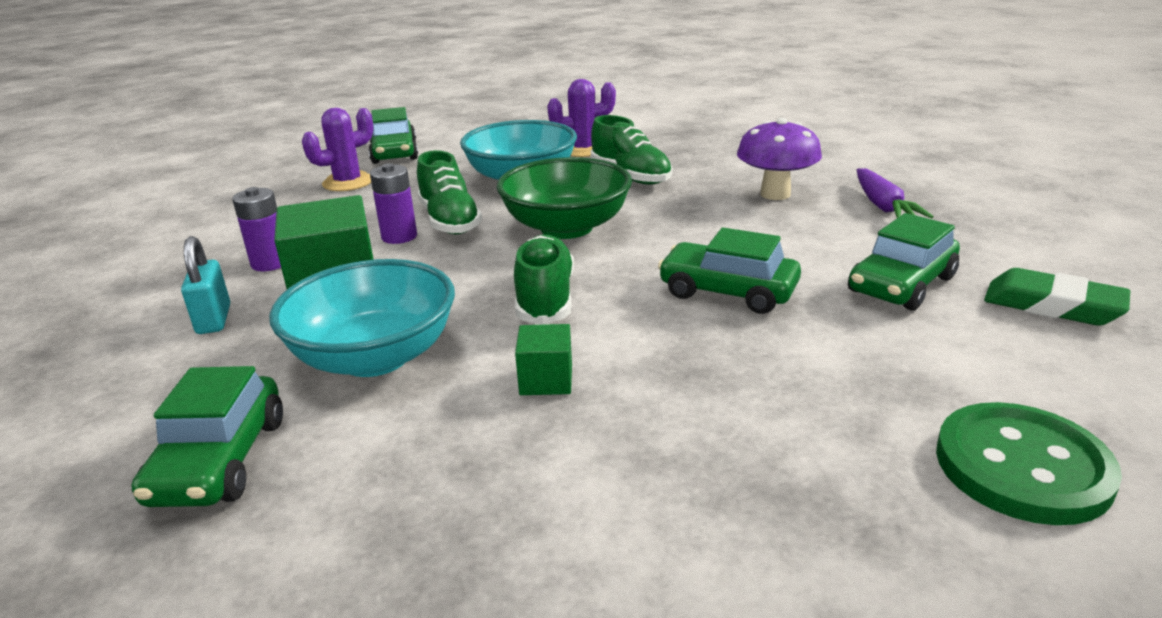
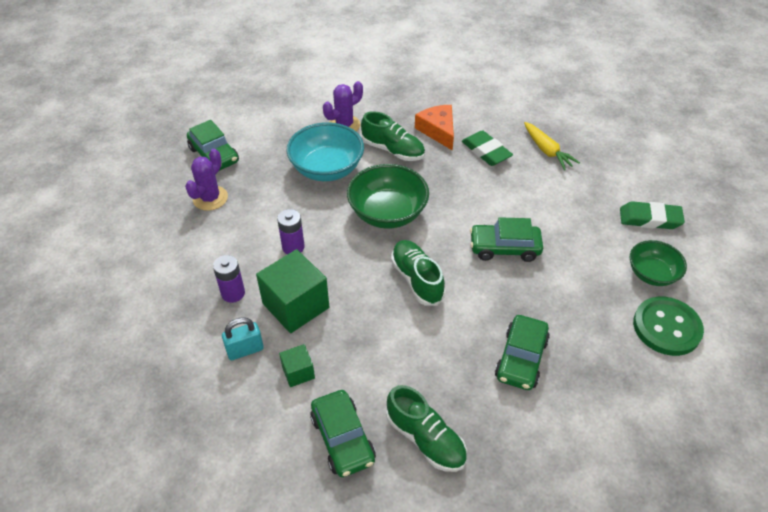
camera: 25 degrees left, 20 degrees up
(214, 319) = (245, 350): turquoise padlock -> turquoise padlock turned 75 degrees counterclockwise
(375, 357) = (361, 350): turquoise bowl -> none
(450, 221) = (313, 224): green shoe -> green shoe (425, 439)
(546, 380) = (456, 339): green cube -> green cube (298, 372)
(714, 168) = (438, 131): none -> orange cheese
(775, 194) = (486, 151): purple mushroom -> green eraser
(883, 206) = (547, 151): purple carrot -> yellow carrot
(901, 284) = (581, 220): green car -> green car (521, 359)
(1022, 378) = (652, 274): none -> green bowl

